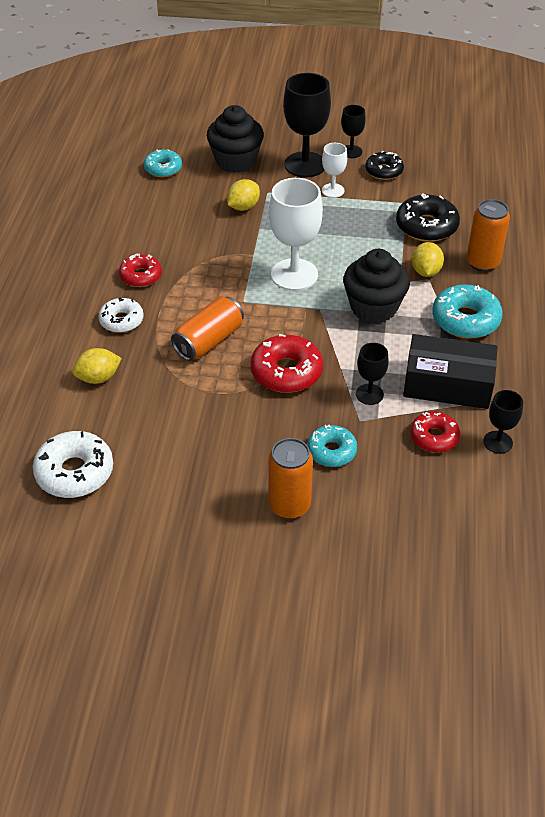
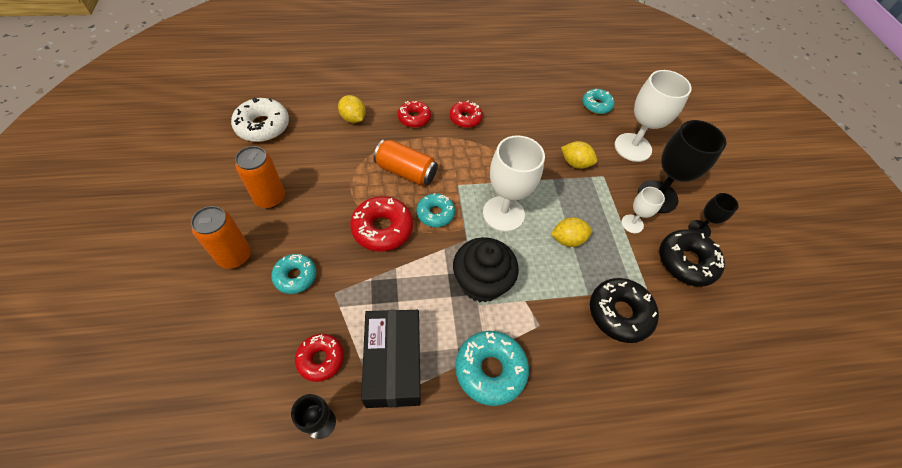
camera: 70 degrees right, 10 degrees up
(121, 320) = (414, 118): white donut -> red donut
(236, 161) = (632, 147): black cupcake -> white goblet
(278, 326) = (435, 214): none -> turquoise donut
(369, 394) = (367, 295): black goblet -> none
(384, 171) = (686, 262): black donut -> black donut, size x1.55
(426, 271) = (549, 322): yellow lemon -> yellow lemon (567, 239)
(482, 263) = (586, 378): orange can -> orange can (270, 198)

